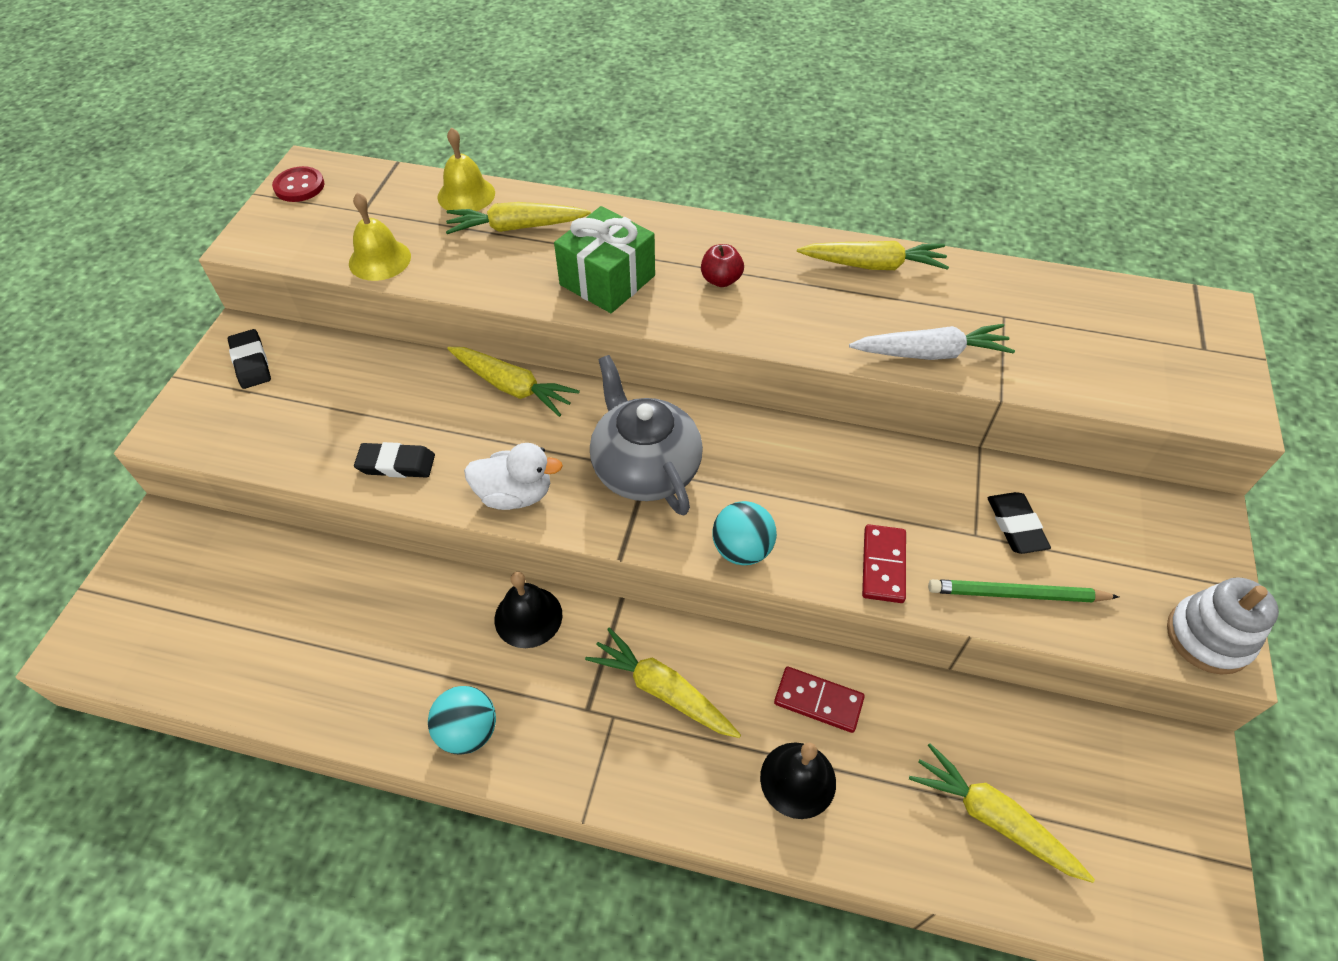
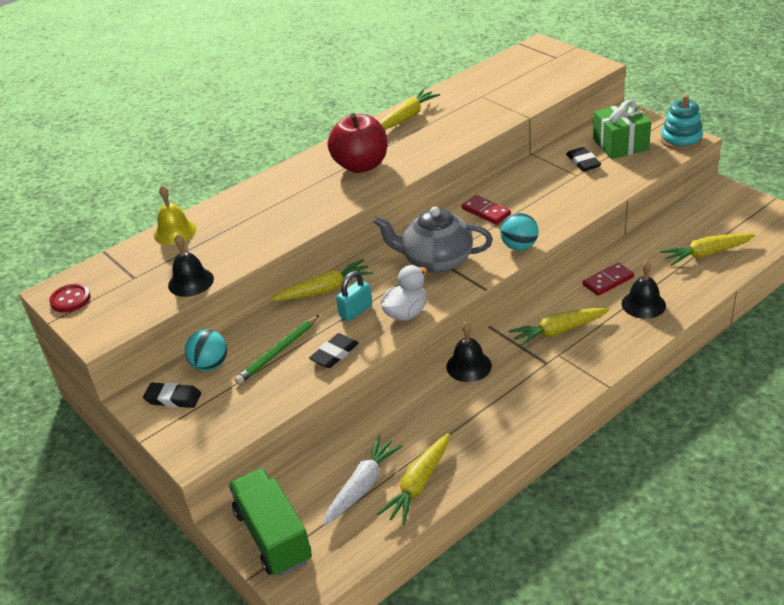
camera: 50 degrees left, 15 degrees down
(149, 575) = (273, 536): none -> green truck
(379, 259) = (191, 282): yellow bell -> black bell
(468, 731) = (522, 413): turquoise ball -> turquoise ball (210, 365)
(489, 440) = (356, 311): none -> turquoise padlock
(516, 227) = (230, 221): yellow carrot -> yellow carrot (418, 484)
(607, 280) = (315, 202): green gift -> green gift (620, 144)
(721, 280) = (361, 165): red apple -> red apple, size x2.16
(883, 565) = (569, 207): red domino -> red domino (486, 212)
(930, 353) = (482, 124): white carrot -> white carrot (362, 486)
(1016, 526) = (583, 162): black eraser -> black eraser turned 45 degrees clockwise
(1017, 594) = (618, 177): green pencil -> green pencil (278, 352)
(1208, 637) = (681, 140): white stacking toy -> turquoise stacking toy

